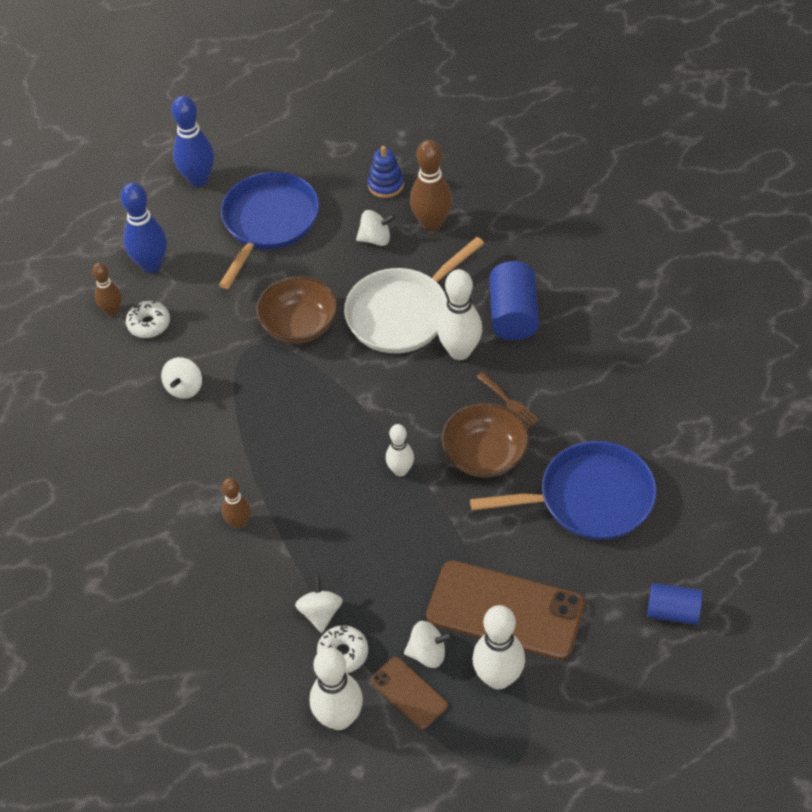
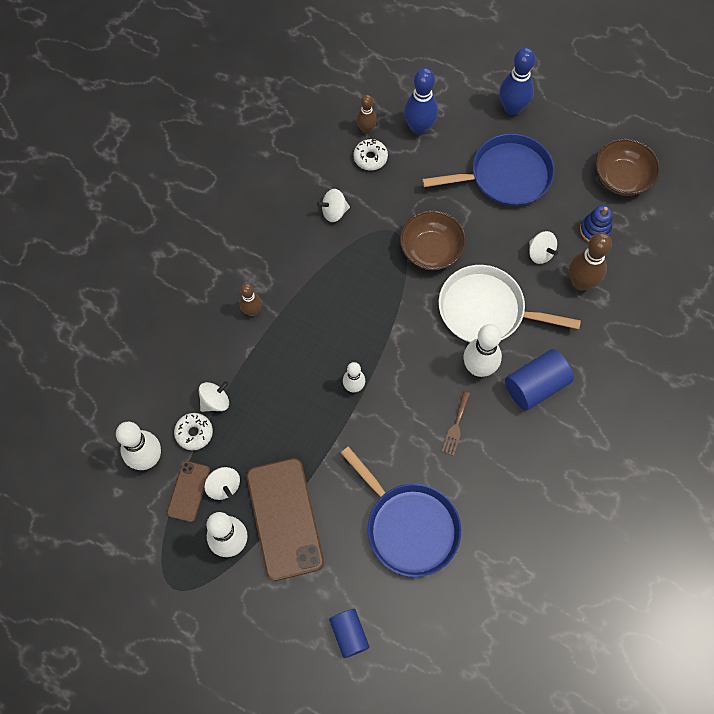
camera: 55 degrees right, 15 degrees up
(485, 455) = (401, 435): brown bowl -> brown bowl (622, 178)

